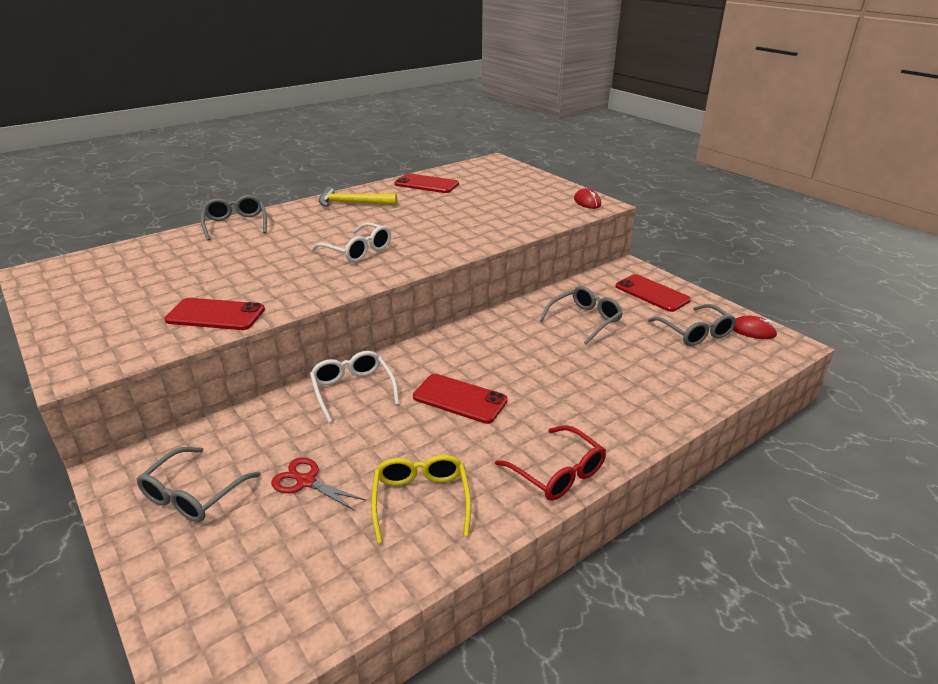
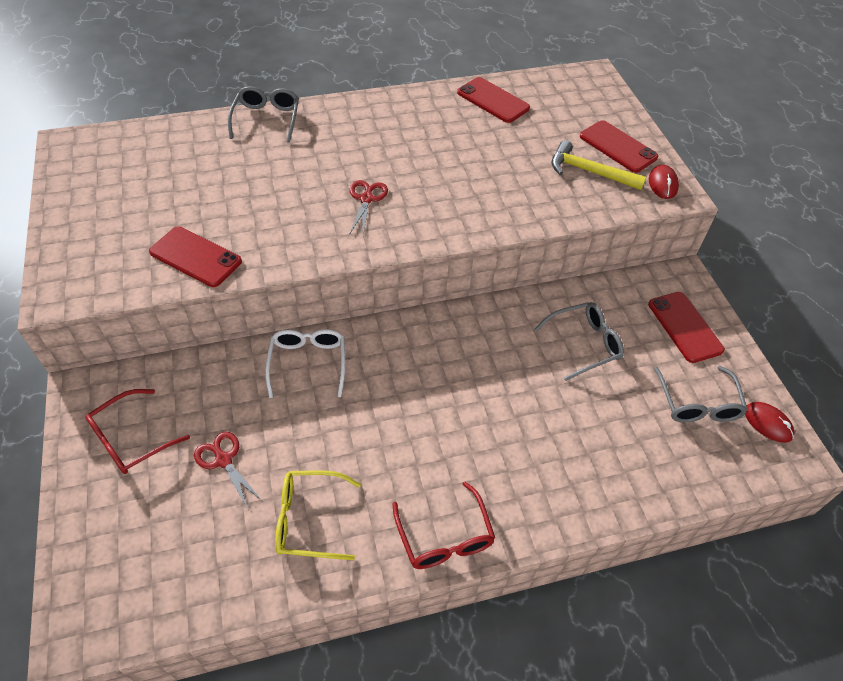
camera: 20 degrees right, 20 degrees up
(193, 495) = (131, 439): grey glasses -> red glasses
(352, 203) = (396, 115): yellow hammer -> yellow hammer (589, 172)
(358, 251) = (366, 199): white glasses -> red scissors
(421, 500) = (308, 519): yellow glasses -> yellow glasses turned 105 degrees counterclockwise
(460, 399) = (400, 410): red phone -> red phone (618, 147)

